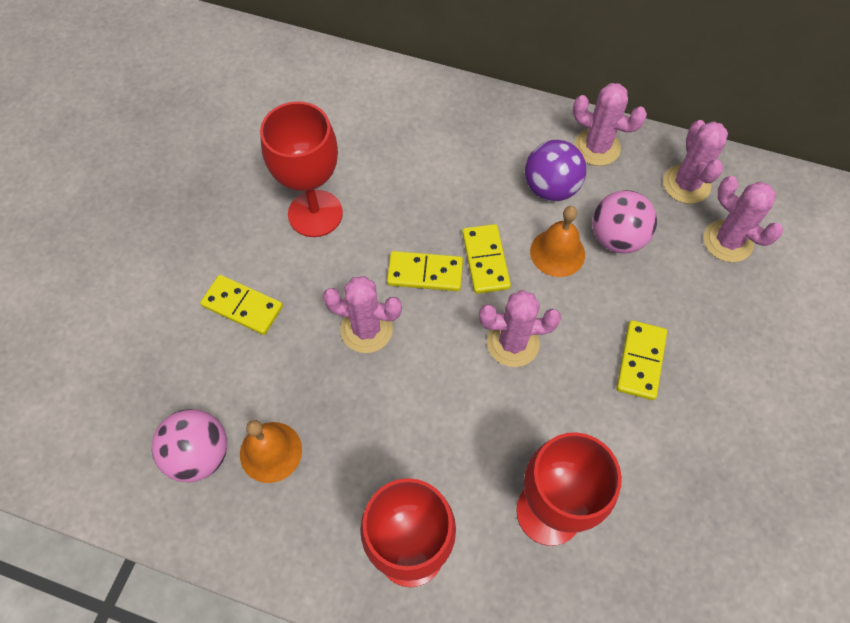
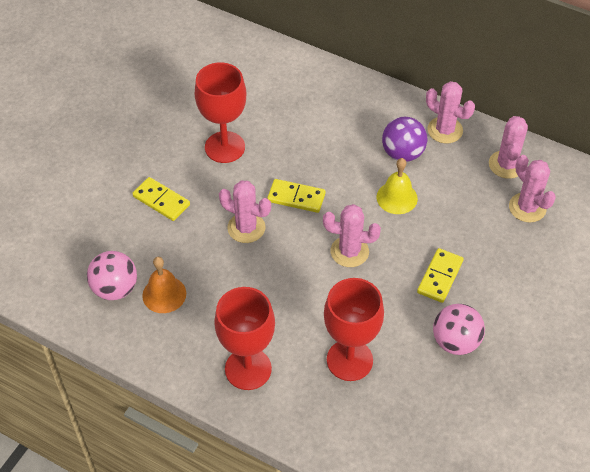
camera: 10 degrees right, 10 degrees down
(485, 260) = (342, 195): yellow domino -> none
(557, 252) = (397, 197): orange bell -> yellow bell
(617, 238) = (443, 194): pink ball -> pink ball (455, 342)

